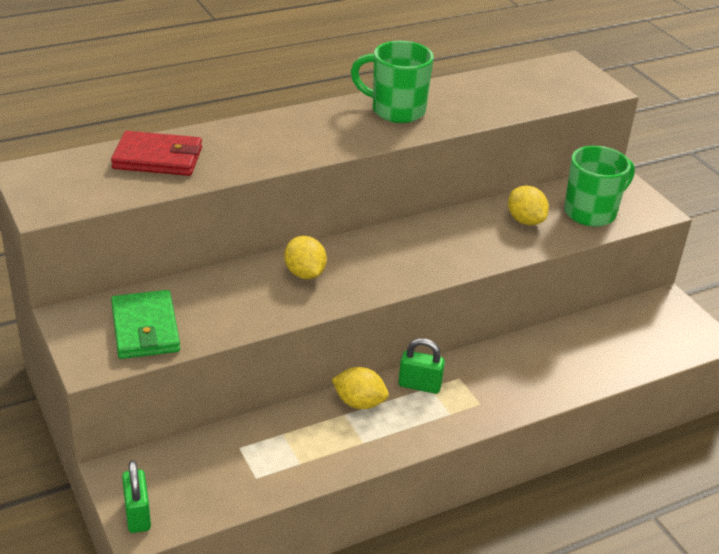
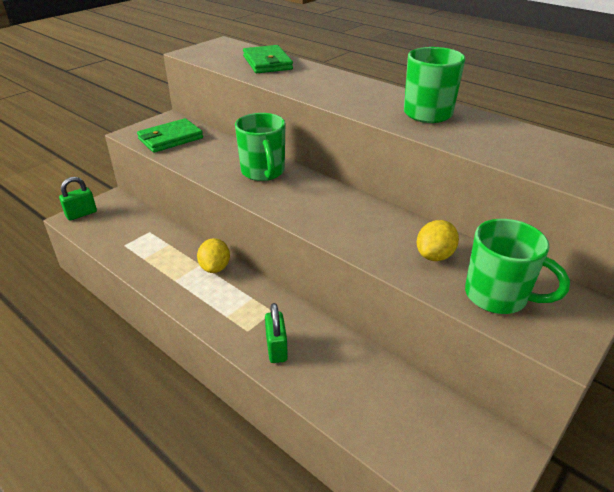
camera: 70 degrees right, 0 degrees up
(158, 158) = (267, 63): red wallet -> green wallet
(305, 273) = (263, 172): yellow lemon -> green mug
(419, 385) = (251, 292): green padlock -> green padlock (276, 348)

